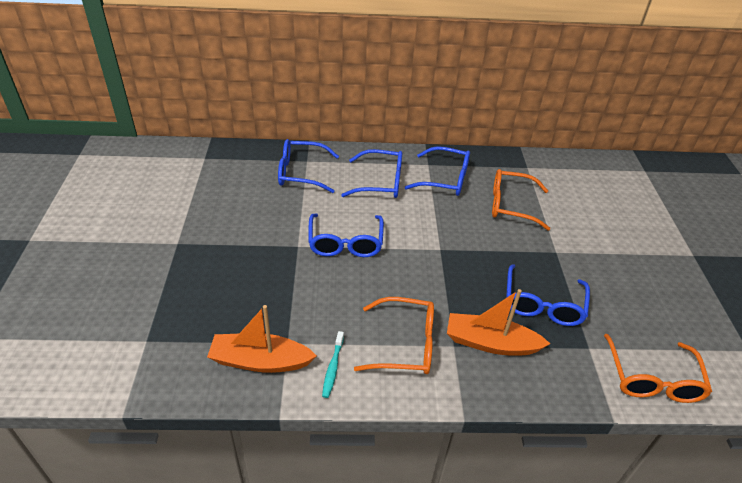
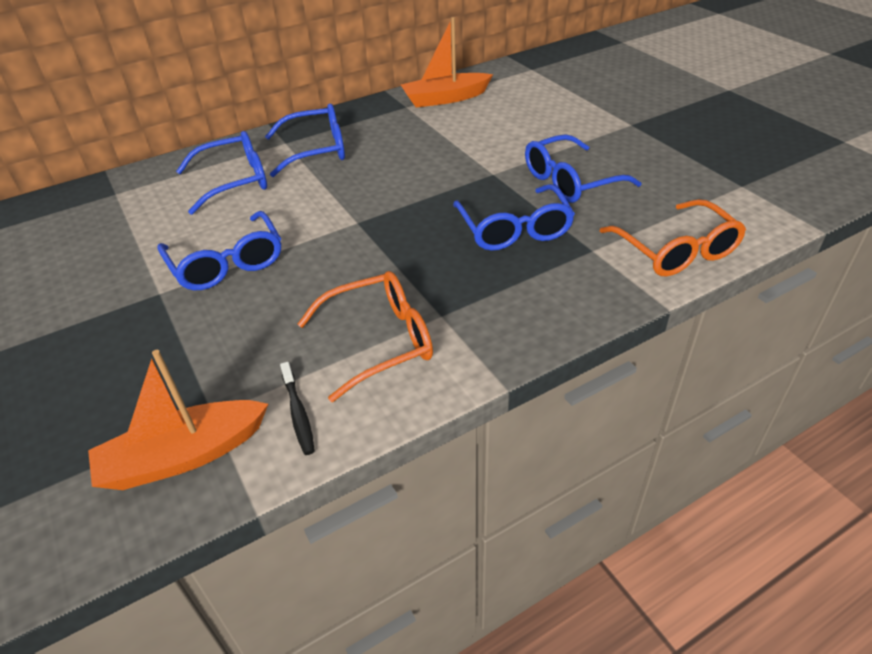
camera: 25 degrees left, 0 degrees up
(301, 173) = (114, 209): blue glasses -> blue glasses (570, 181)
(333, 368) = (298, 413): turquoise toothbrush -> black toothbrush
(490, 343) = (482, 293): orange boat -> orange boat (445, 98)
(511, 205) = (412, 148): orange glasses -> none

